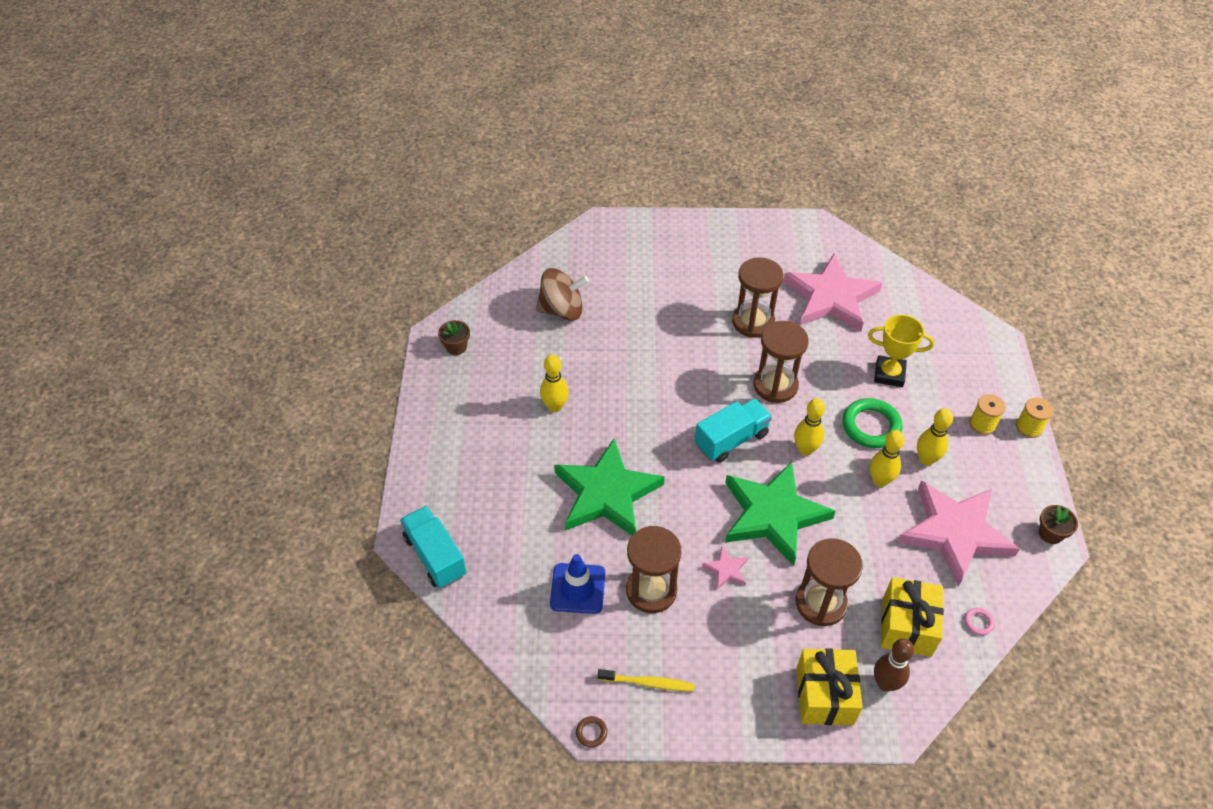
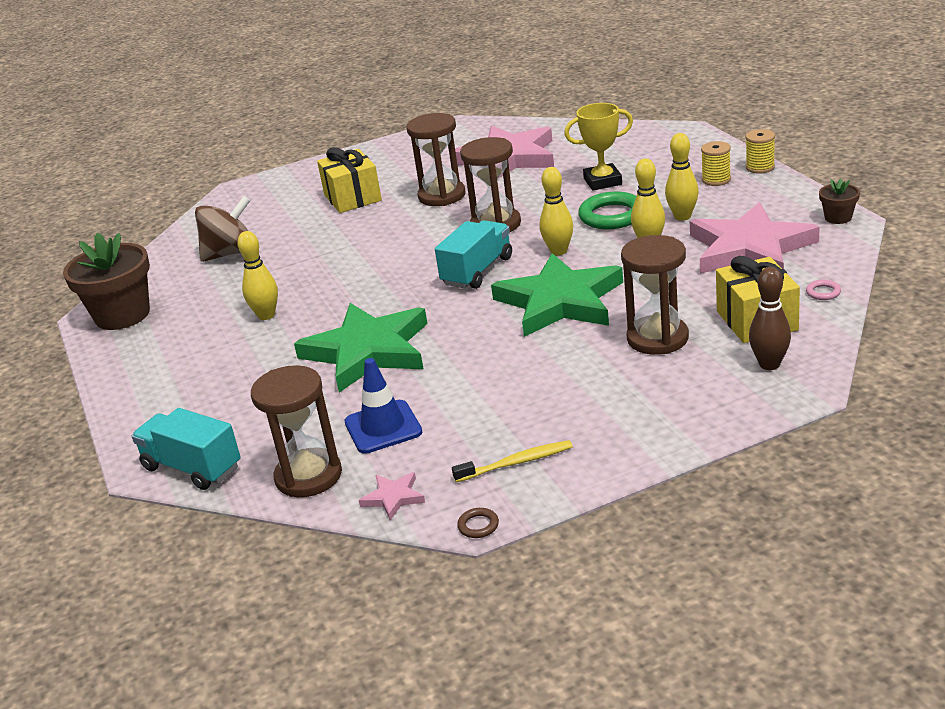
camera: 20 degrees left, 20 degrees down
(456, 347) = (122, 315): brown flower pot -> brown flower pot, size x2.13
(651, 590) = (468, 397): brown hourglass -> brown hourglass (308, 476)
(726, 570) = (540, 354): pink star -> pink star (393, 497)
(824, 695) = (715, 396): yellow gift -> yellow gift (352, 198)

